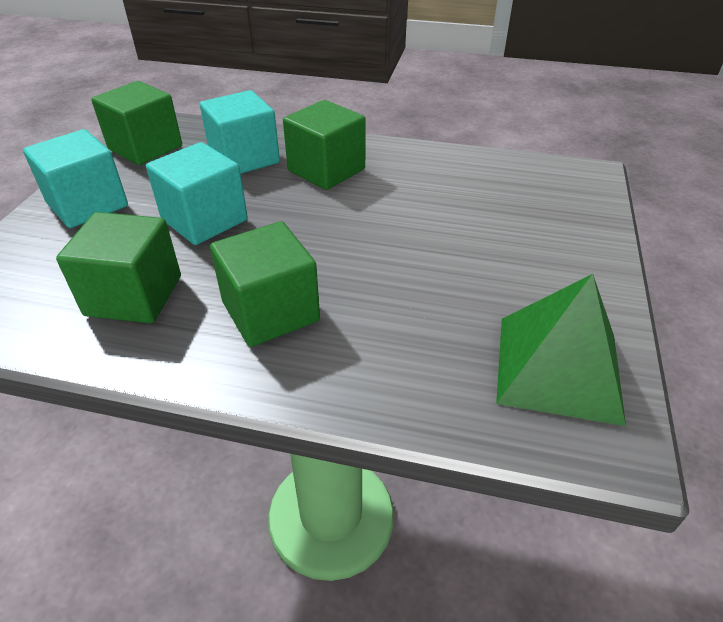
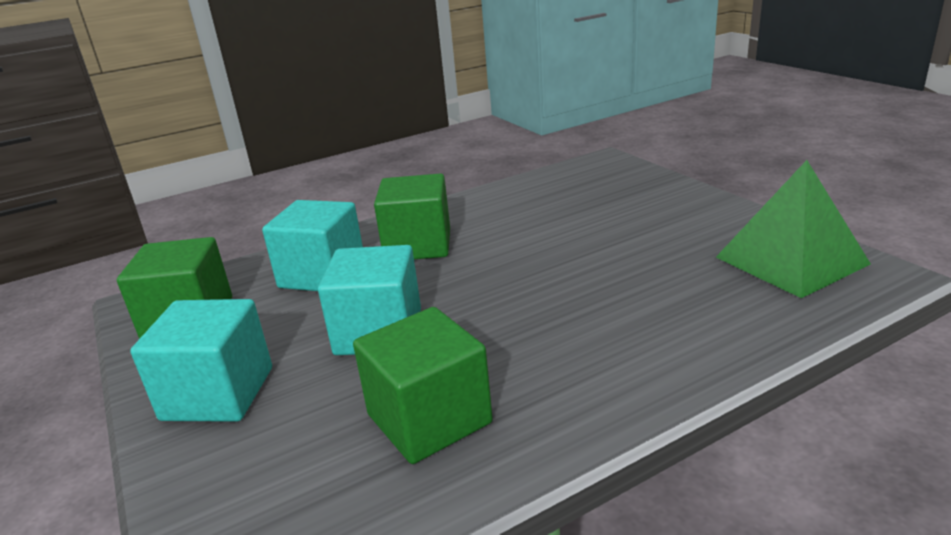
camera: 40 degrees left, 15 degrees down
(270, 311) = (568, 350): green cube -> none

